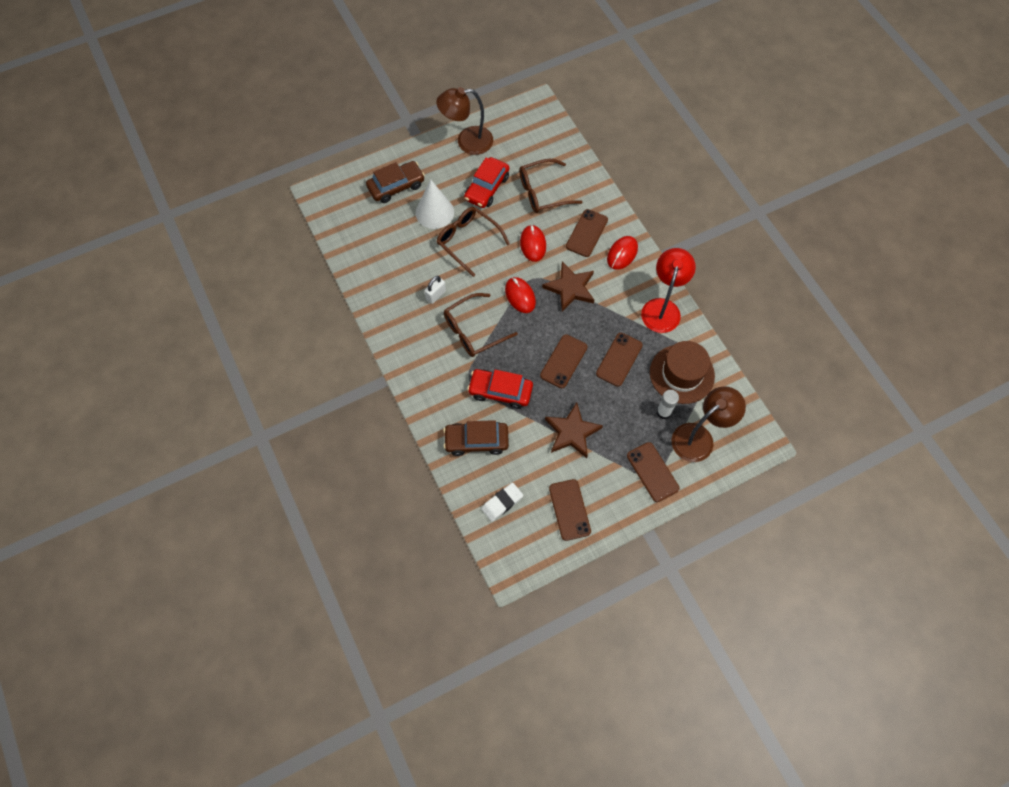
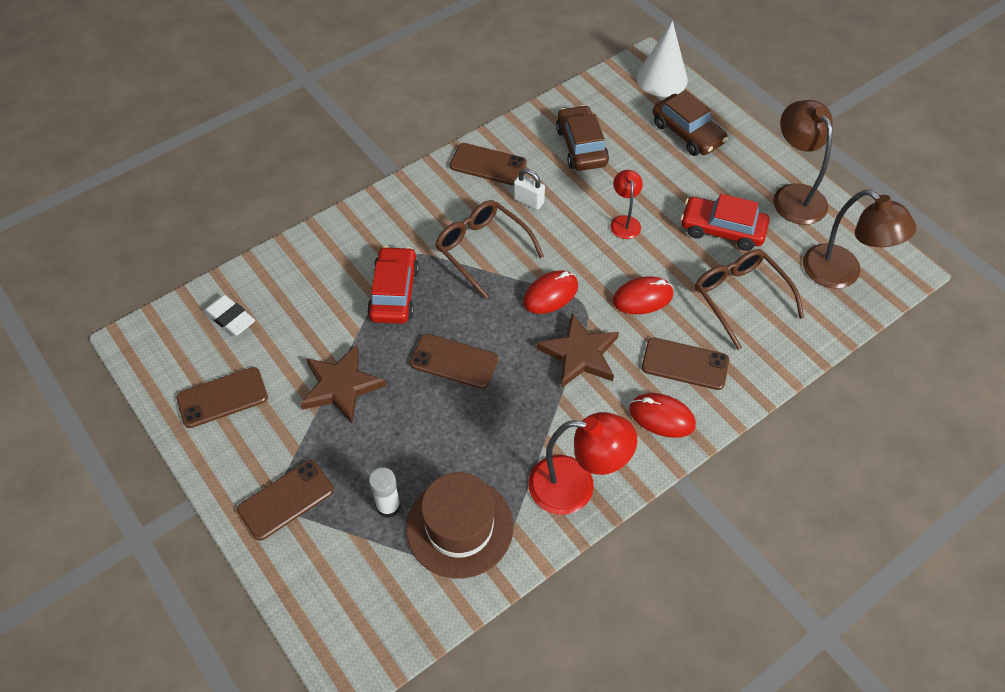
camera: 80 degrees right, 10 degrees down
(434, 212) = (660, 179): white cone -> white cone (662, 78)
(468, 241) = (624, 222): brown glasses -> red lamp
(476, 441) = (317, 277): brown car -> brown car (581, 146)
(619, 359) = (470, 433): brown phone -> brown phone (488, 164)
(699, 437) = (350, 564): brown lamp -> brown lamp (842, 274)

